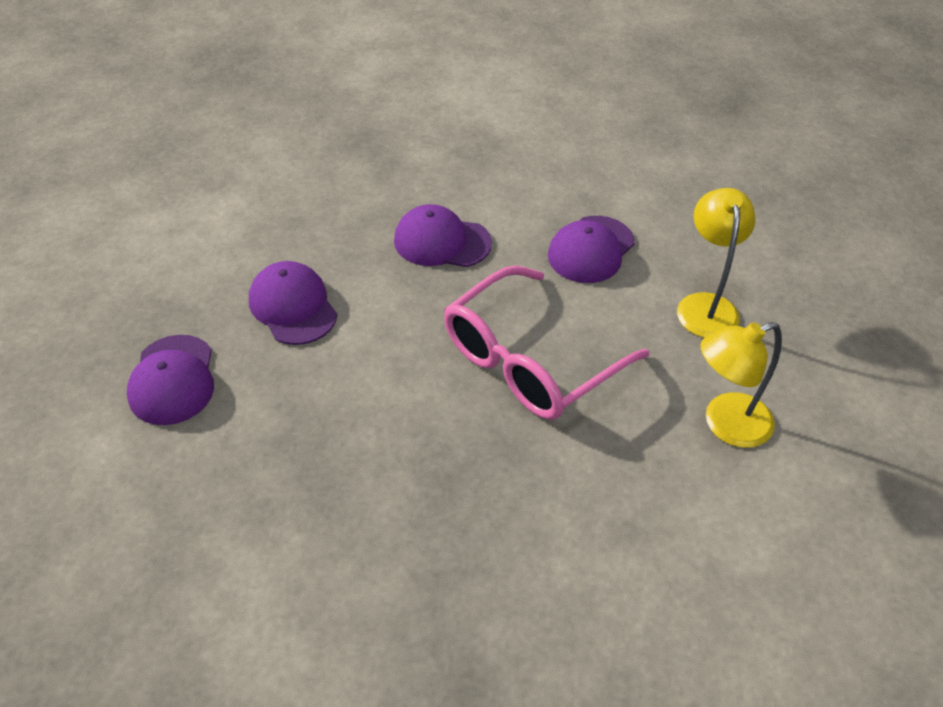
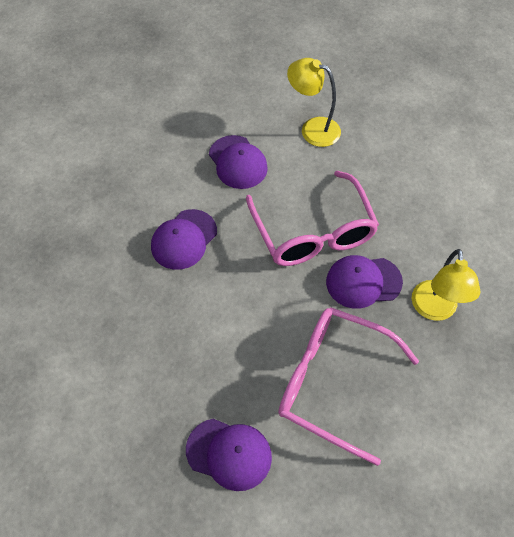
camera: 65 degrees left, 10 degrees up
(293, 306) = (197, 352): purple cap -> purple cap (363, 282)
(307, 453) = (332, 382): none -> pink glasses
(725, 425) = (400, 161): yellow lamp -> yellow lamp (434, 310)

